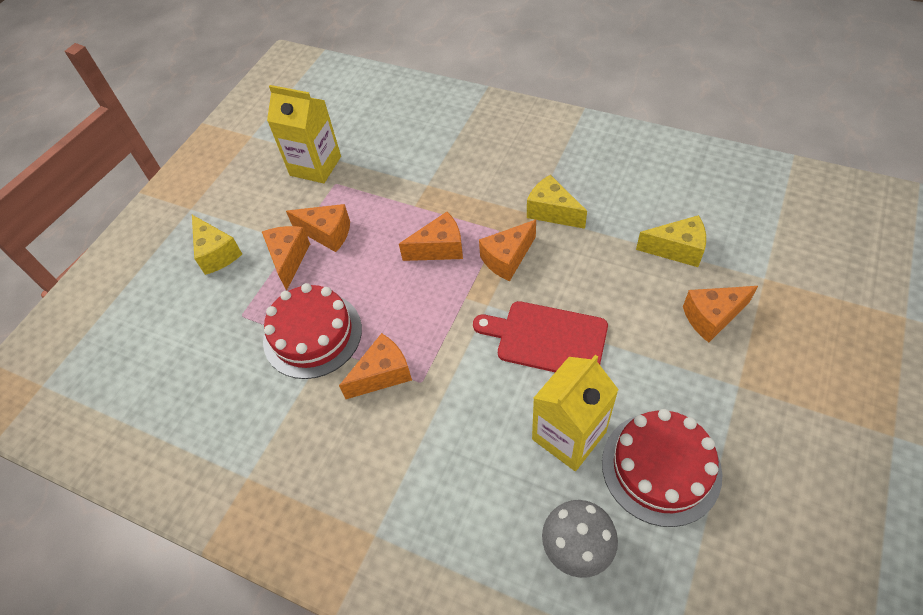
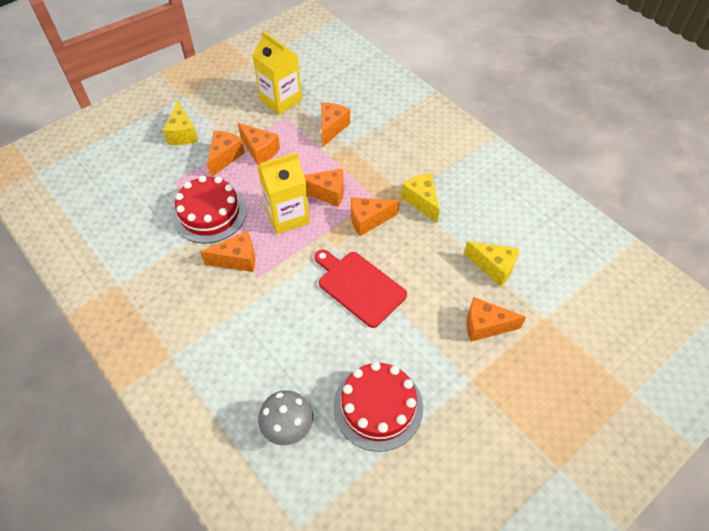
camera: 20 degrees right, 0 degrees up
(397, 173) = (332, 128): none -> orange cheese
(569, 435) = (331, 356): yellow carton -> yellow carton (287, 216)

